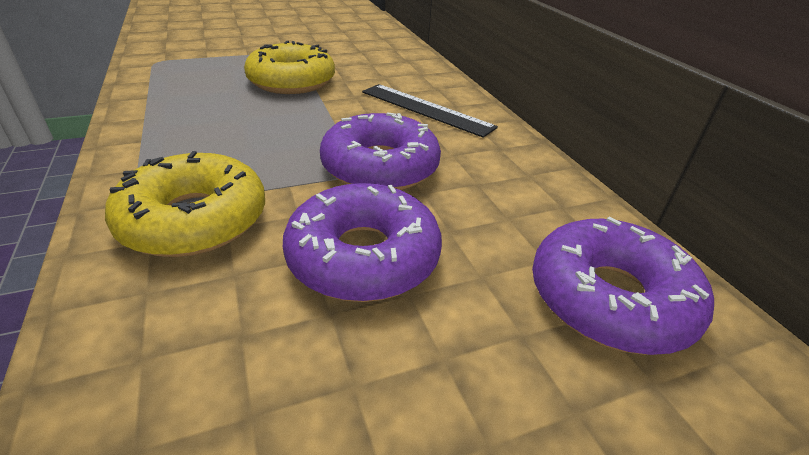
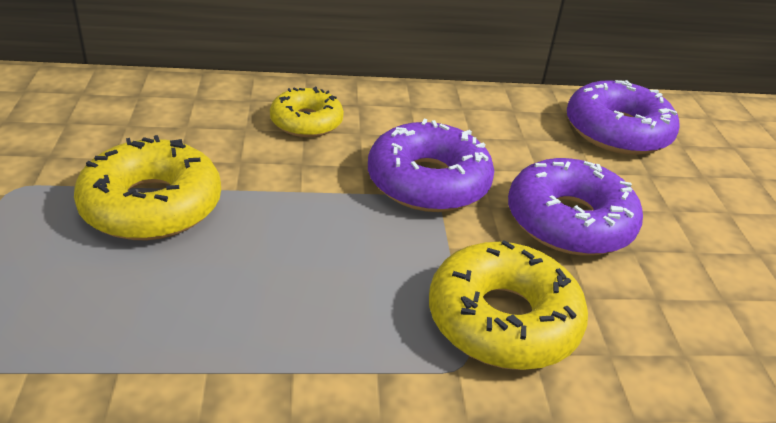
camera: 75 degrees left, 0 degrees up
(426, 109) = (306, 122): black ruler -> yellow donut

